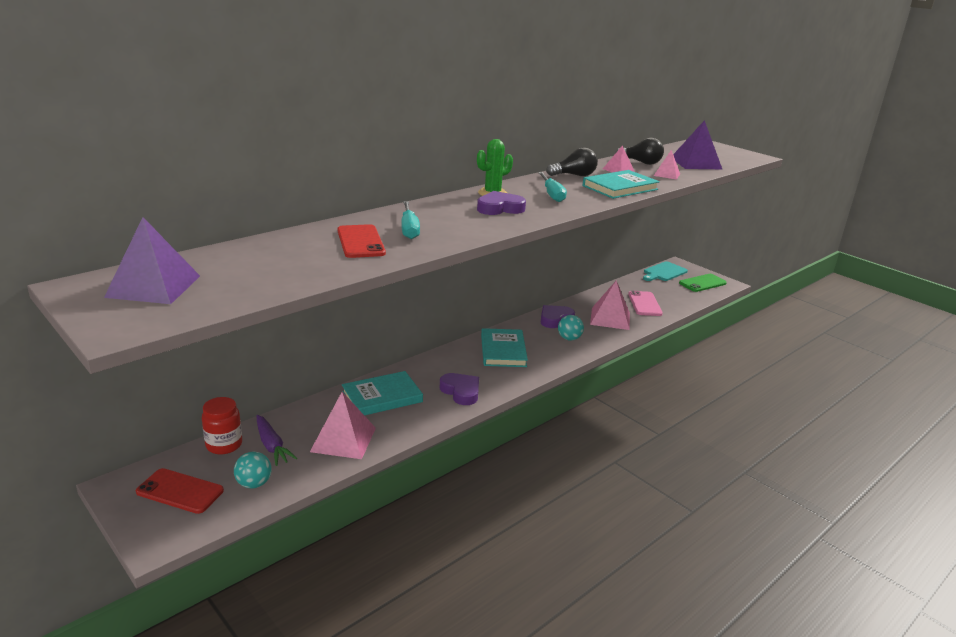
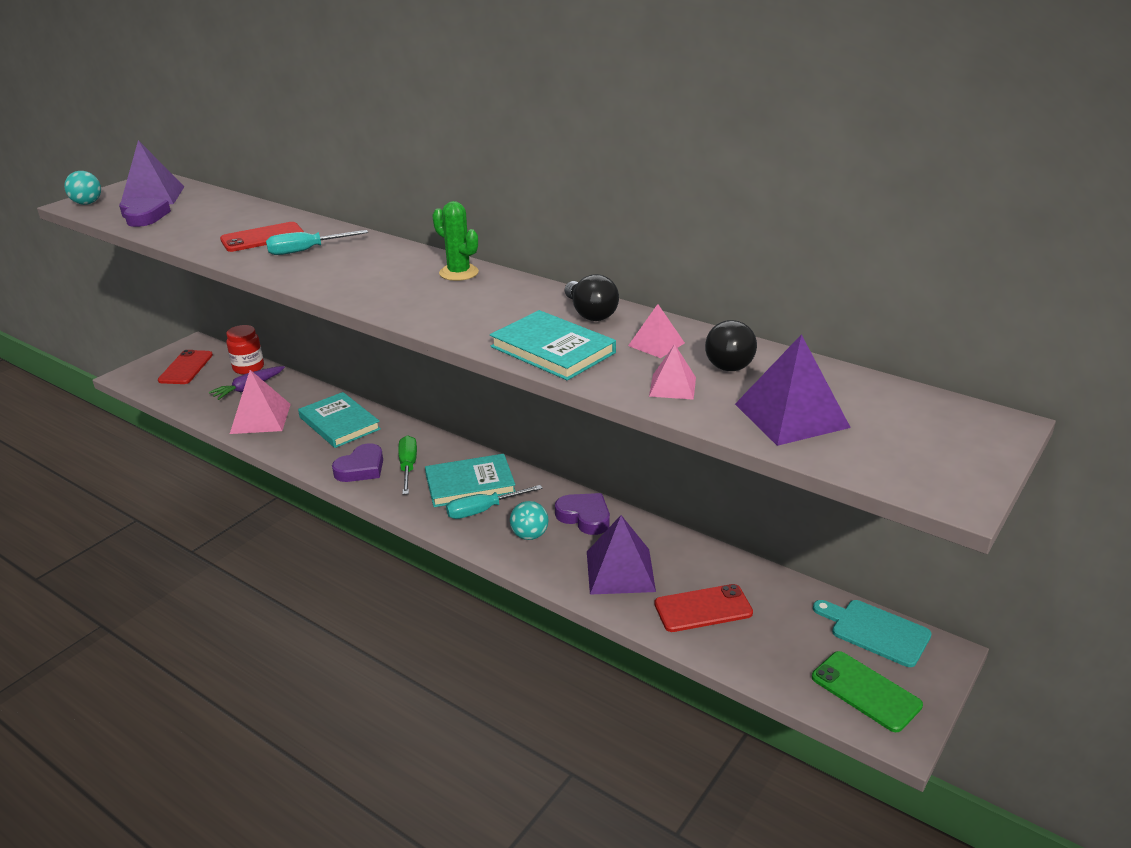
camera: 80 degrees right, 5 degrees up
(254, 484) = (194, 393): turquoise ball -> turquoise ball (87, 203)
(469, 372) = (408, 467): none -> green screwdriver
(499, 208) = (400, 282): purple heart -> purple heart (143, 216)
(552, 194) = (479, 306): turquoise screwdriver -> turquoise screwdriver (483, 510)
(610, 318) = (620, 571): pink pyramid -> purple pyramid
(644, 304) = (703, 608): pink phone -> red phone

